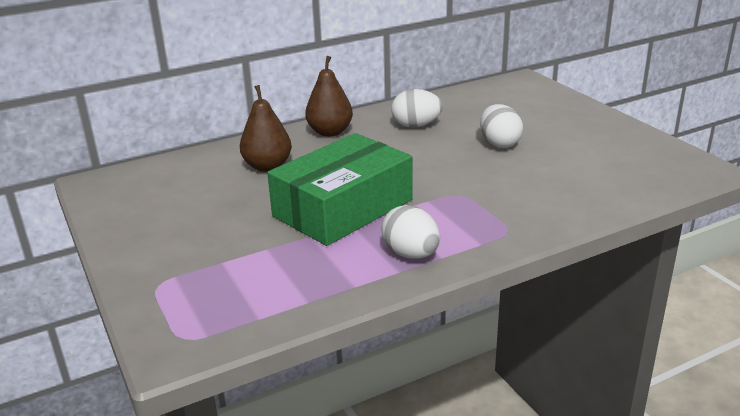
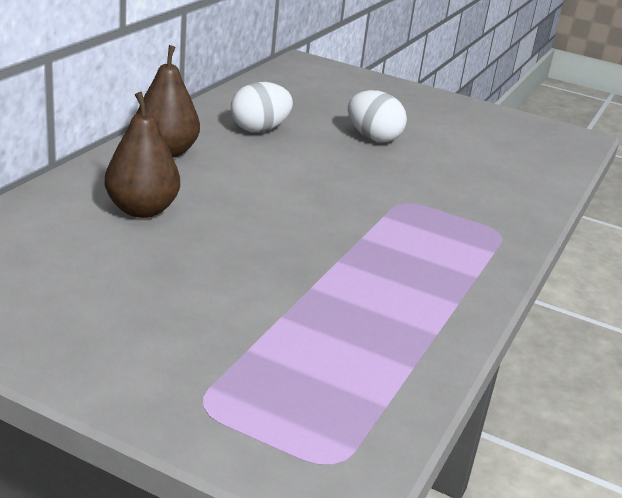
camera: 40 degrees left, 0 degrees up
(343, 208) = (305, 244): green box -> none
(411, 254) = (445, 280): white egg -> none

